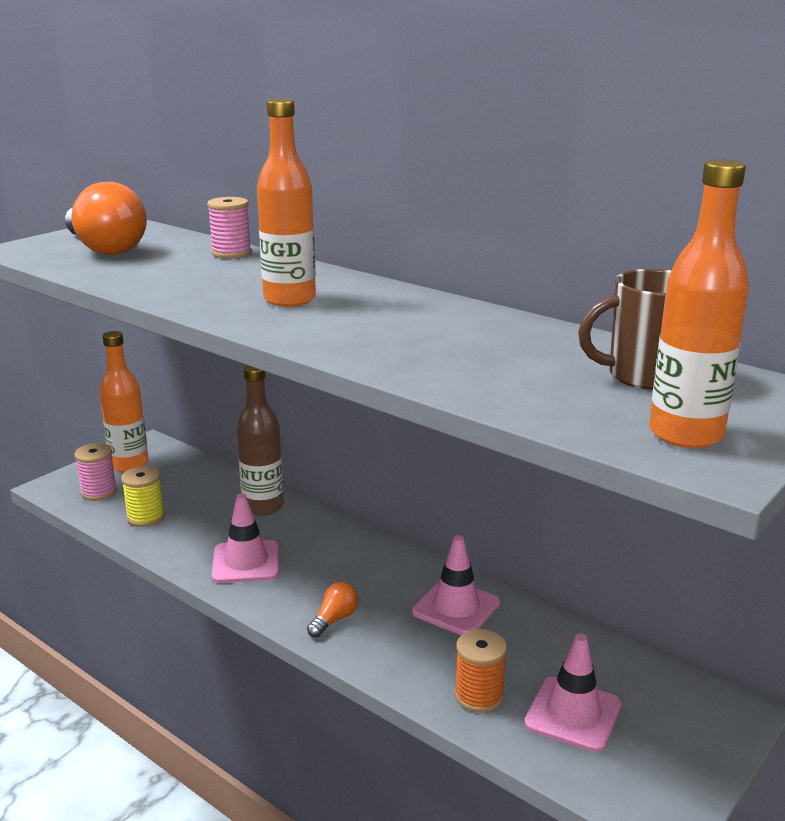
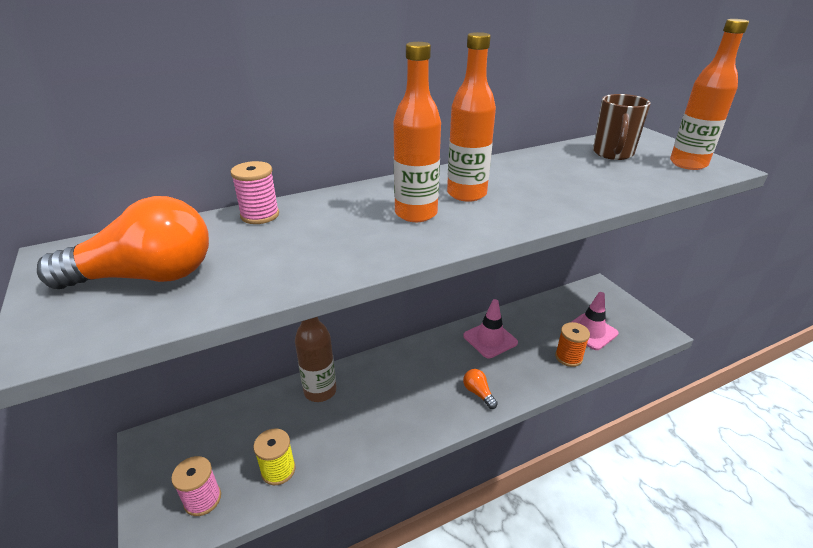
camera: 65 degrees left, 10 degrees up
(129, 464) = (172, 464): orange bottle -> orange bottle (466, 194)
(246, 562) = (388, 420): pink traffic cone -> none

